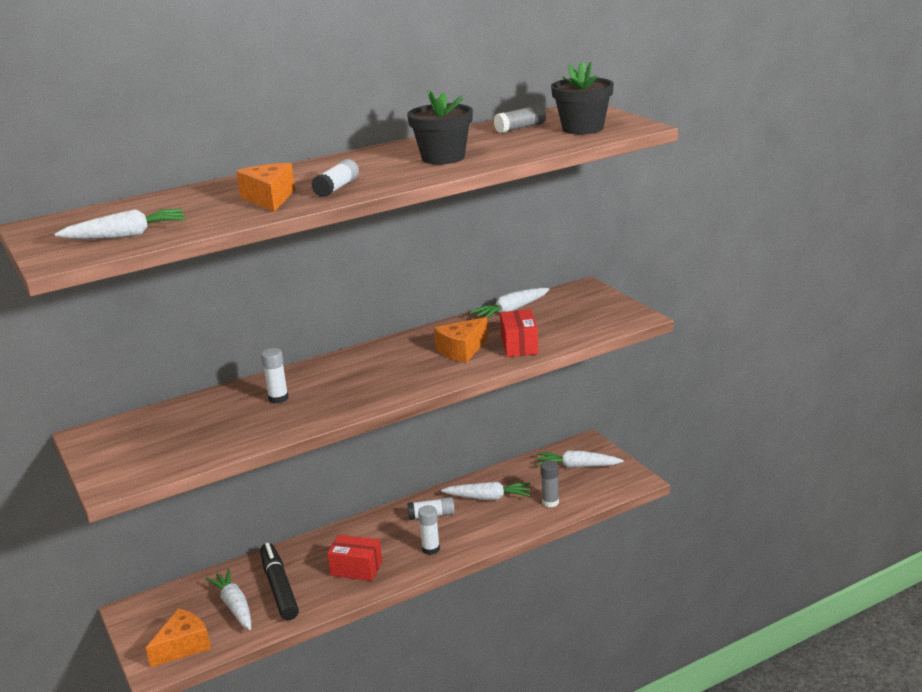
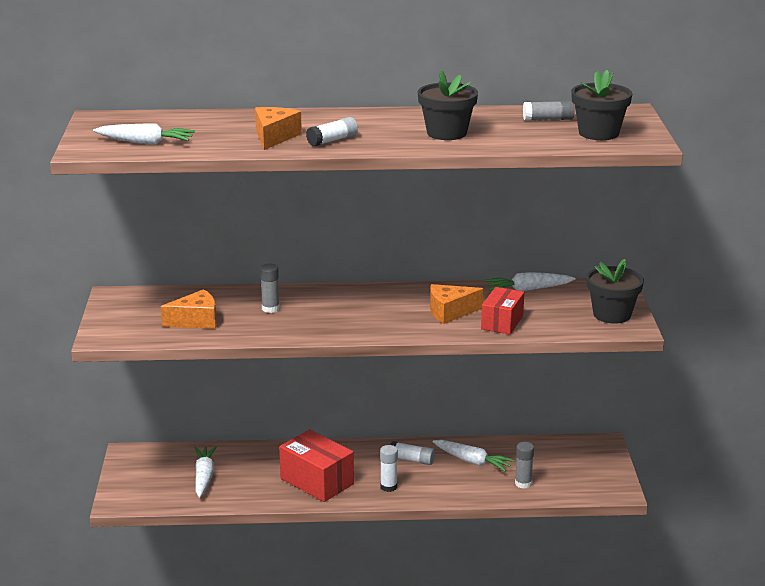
camera: 25 degrees right, 0 degrees up
(183, 646) = (147, 493): orange cheese -> orange cheese (196, 321)
(278, 398) = (270, 309): white glue stick -> grey glue stick
(279, 587) = (247, 475): black marker -> none
(356, 568) = (317, 481): red box -> red box, size x1.50
(577, 466) = (575, 461): white carrot -> none
(607, 311) = (612, 314): none -> black flower pot

